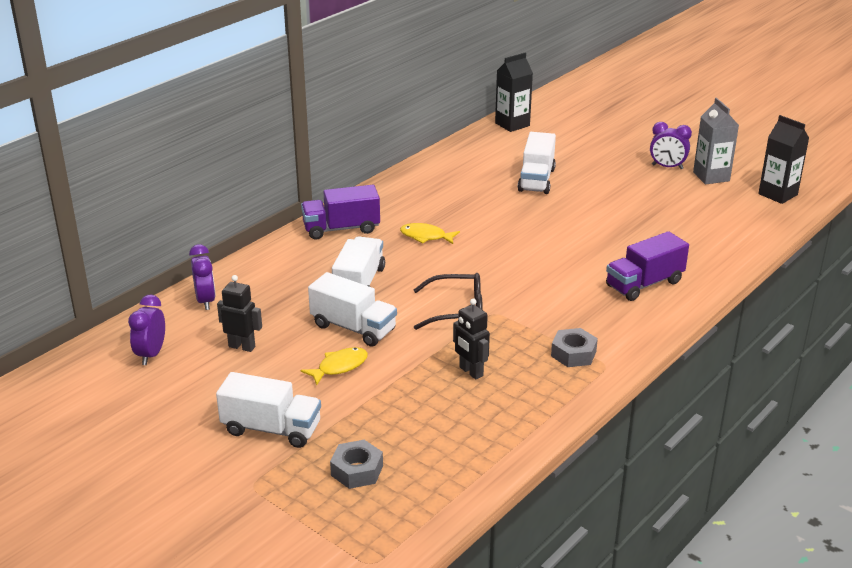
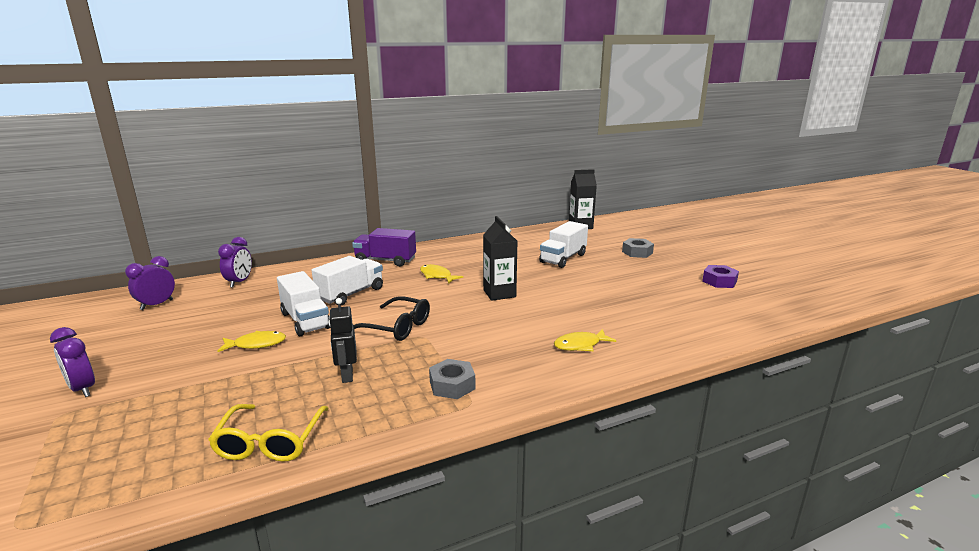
camera: 25 degrees right, 10 degrees down
(242, 346) = (216, 314): black robot -> none
(271, 429) = (143, 375): white truck -> none
(357, 470) = (145, 430): grey nut -> grey nut (637, 252)
(479, 444) = (270, 441): none -> yellow glasses
(644, 284) = (580, 345): purple truck -> yellow fish
(667, 167) = (683, 269): purple clock -> purple clock (82, 389)
(711, 176) = (719, 281): grey carton -> purple nut
(778, 194) = (777, 305): black carton -> black carton (499, 293)

